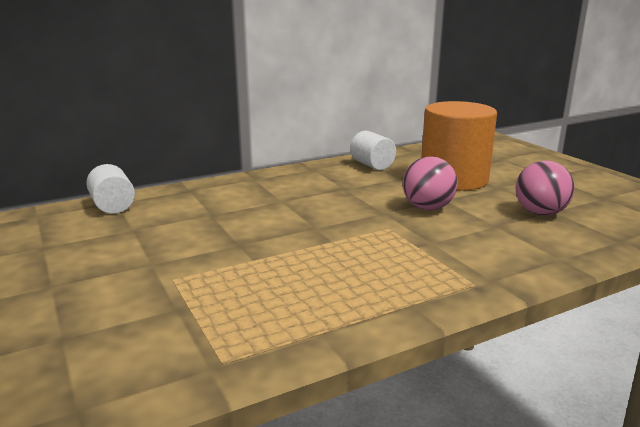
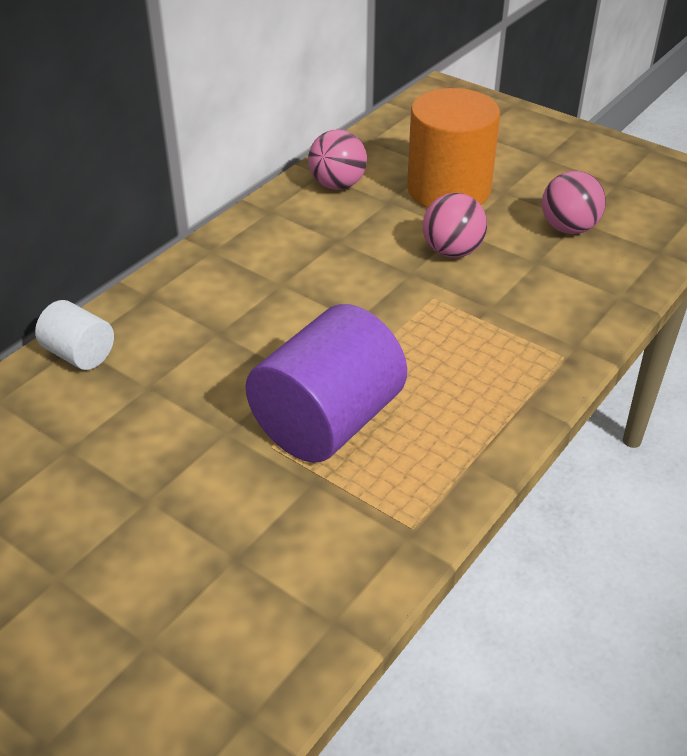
camera: 25 degrees left, 20 degrees up
(231, 276) = (327, 421): none -> purple cylinder
(372, 165) = (337, 185): white cylinder -> pink ball

